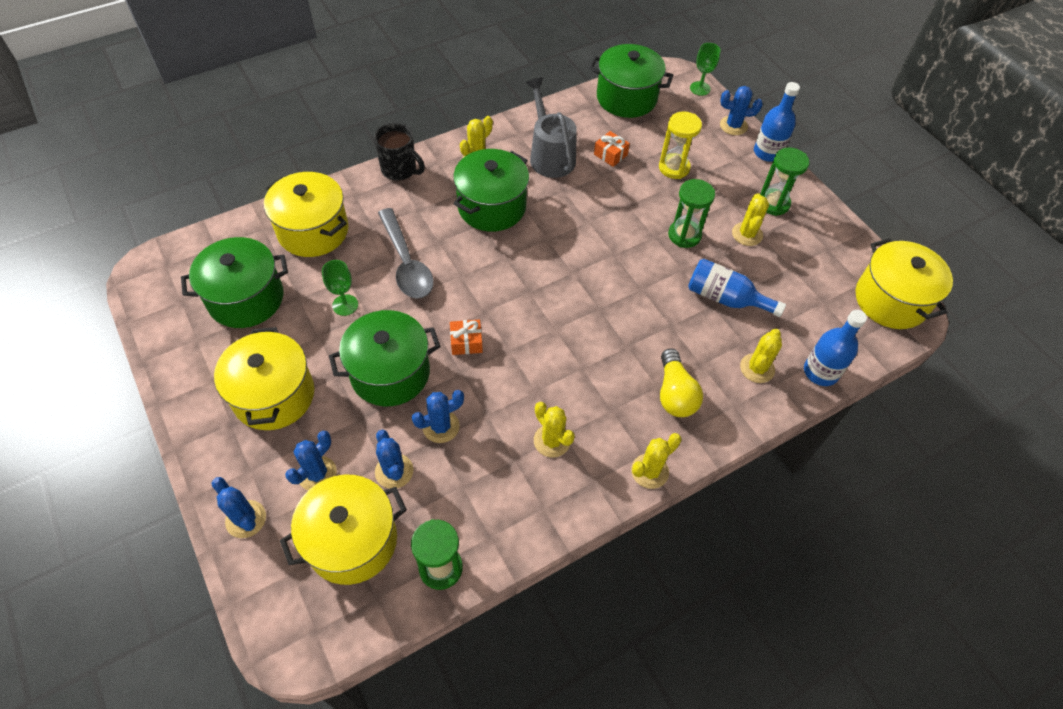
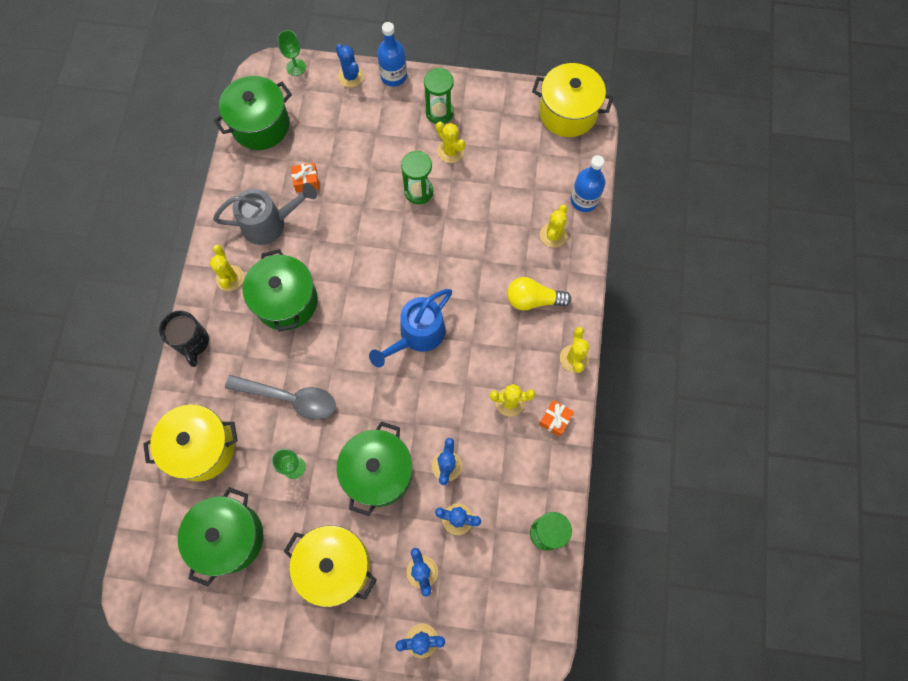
camera: 50 degrees left, 15 degrees up
(352, 541) = (488, 578): yellow pot -> none
(400, 170) = (193, 343): black mug -> black mug turned 90 degrees clockwise
(466, 342) = (393, 403): orange gift -> orange gift (555, 419)
(548, 320) = (417, 336): none -> blue watering can
(550, 155) = (270, 223): grey watering can -> grey watering can turned 150 degrees clockwise
(674, 168) = (355, 149): yellow hourglass -> none
(674, 393) = (533, 300): yellow light bulb -> yellow light bulb turned 150 degrees clockwise
(725, 298) = (489, 209): blue bottle -> none
(733, 126) = (351, 76): blue cactus -> blue cactus turned 75 degrees counterclockwise
(757, 368) = (553, 235): yellow cactus -> yellow cactus turned 45 degrees clockwise

